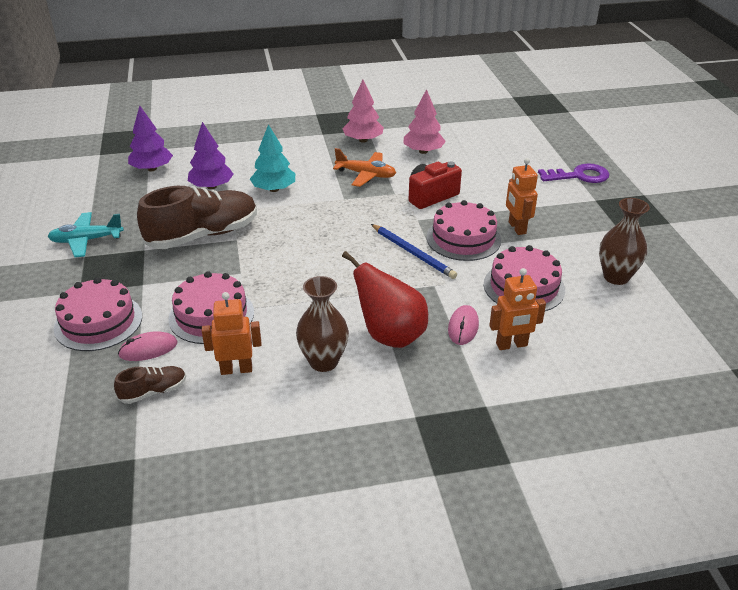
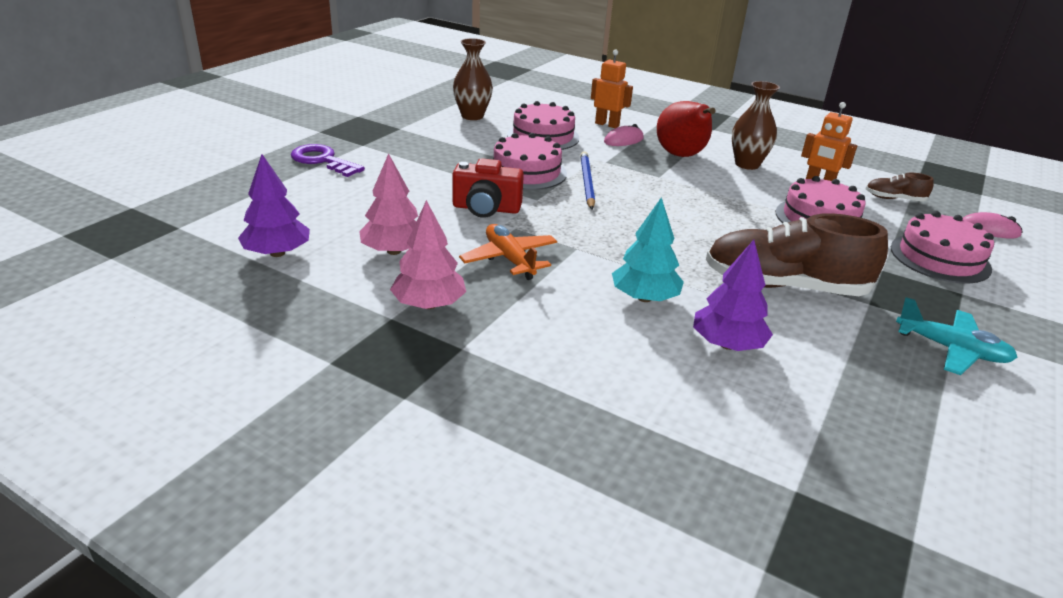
camera: 140 degrees left, 5 degrees down
(148, 349) = (891, 222): pink mouse -> pink mouse (989, 230)
(152, 169) = (809, 432): purple tree -> purple tree (277, 253)
(516, 228) = (469, 159): orange robot -> none

